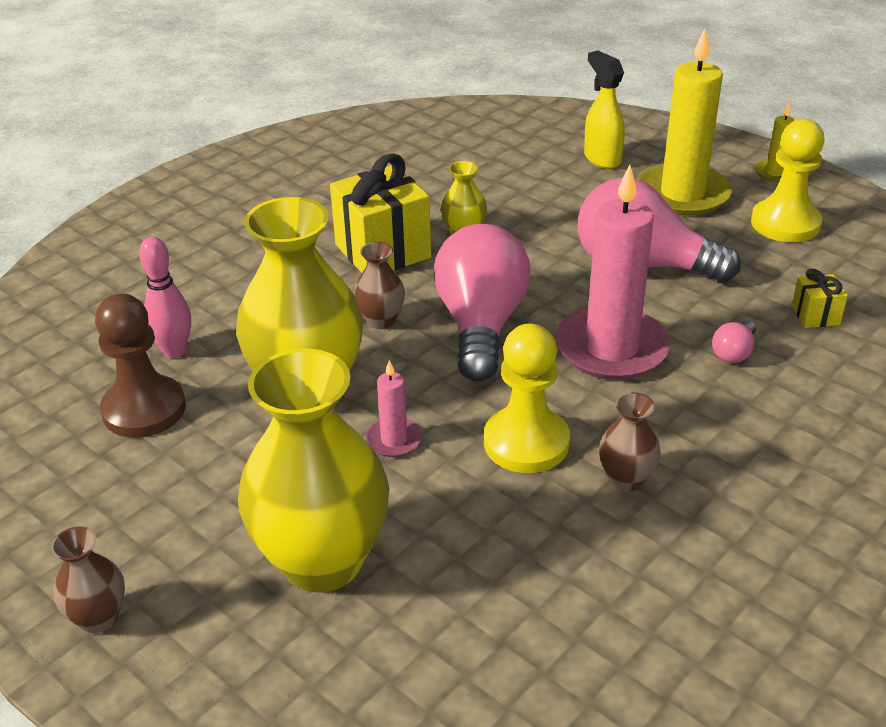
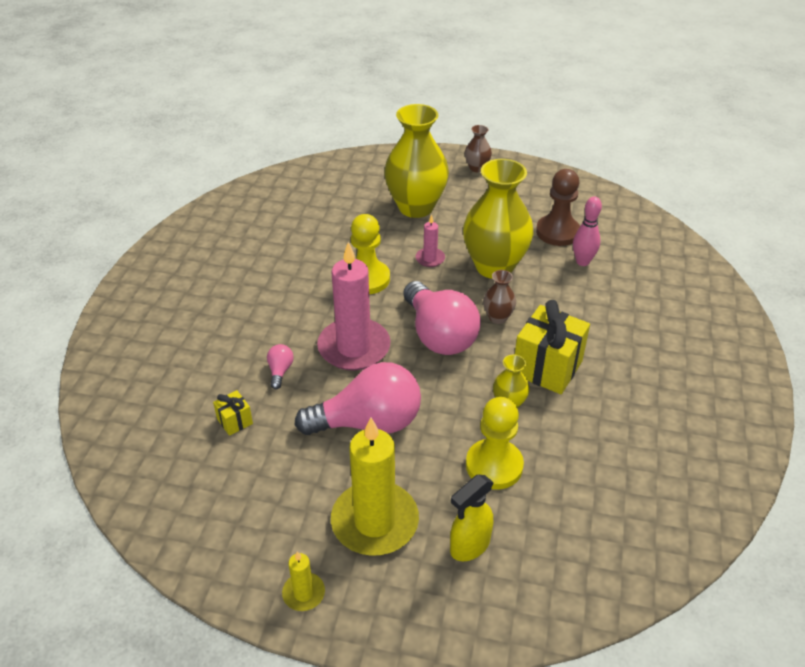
camera: 150 degrees right, 5 degrees up
(601, 159) = (469, 546): yellow spray bottle -> yellow spray bottle turned 105 degrees clockwise
(626, 479) = (309, 278): brown vase -> none
(785, 223) = (277, 516): yellow pawn -> yellow pawn (494, 466)

